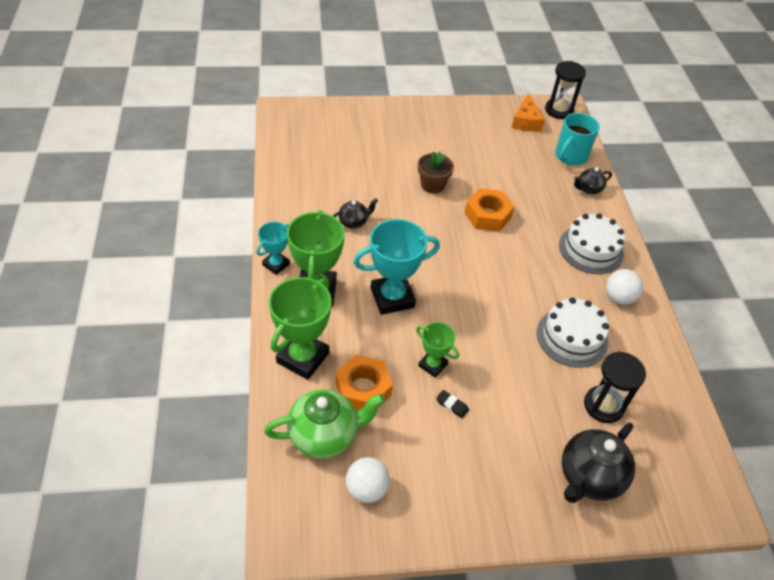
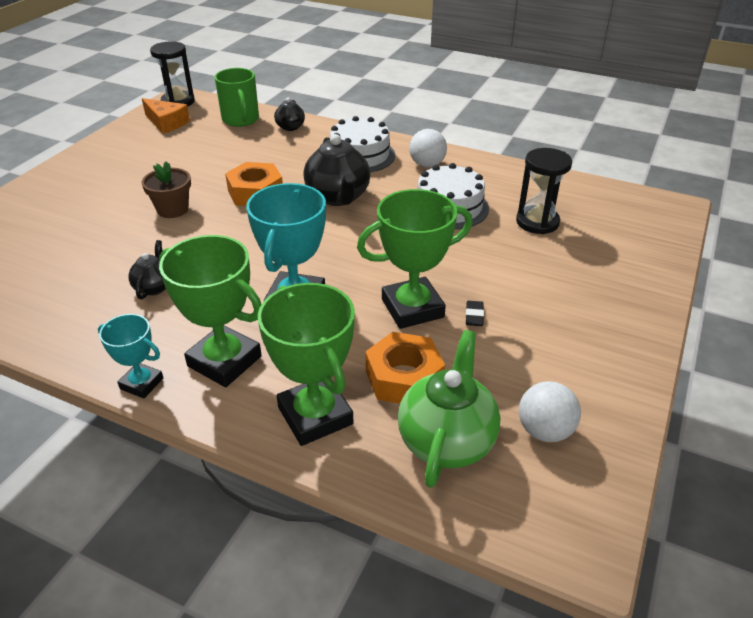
camera: 55 degrees left, 10 degrees down
(276, 264) = (141, 383): turquoise trophy -> turquoise trophy turned 45 degrees counterclockwise
(432, 365) = (412, 308): green trophy -> green trophy, size x1.78
(452, 405) = (474, 316): black eraser -> black eraser turned 60 degrees counterclockwise
(570, 156) = (240, 119): turquoise mug -> green mug
(589, 477) = (609, 262): black teapot -> black teapot (338, 197)

